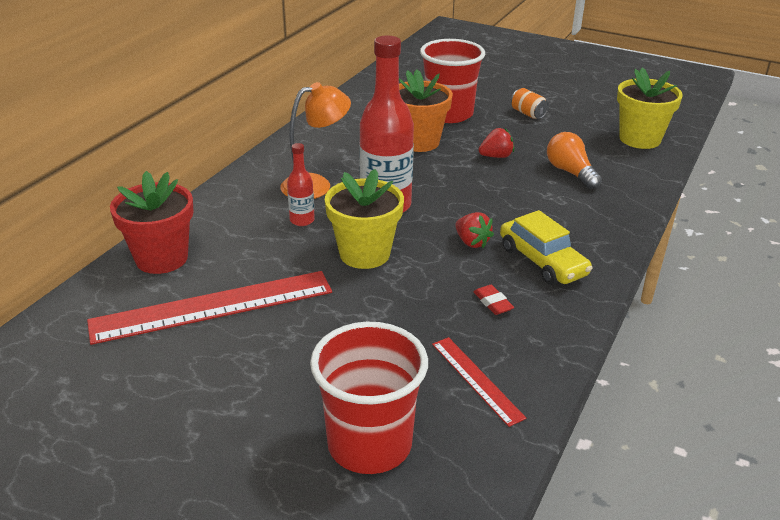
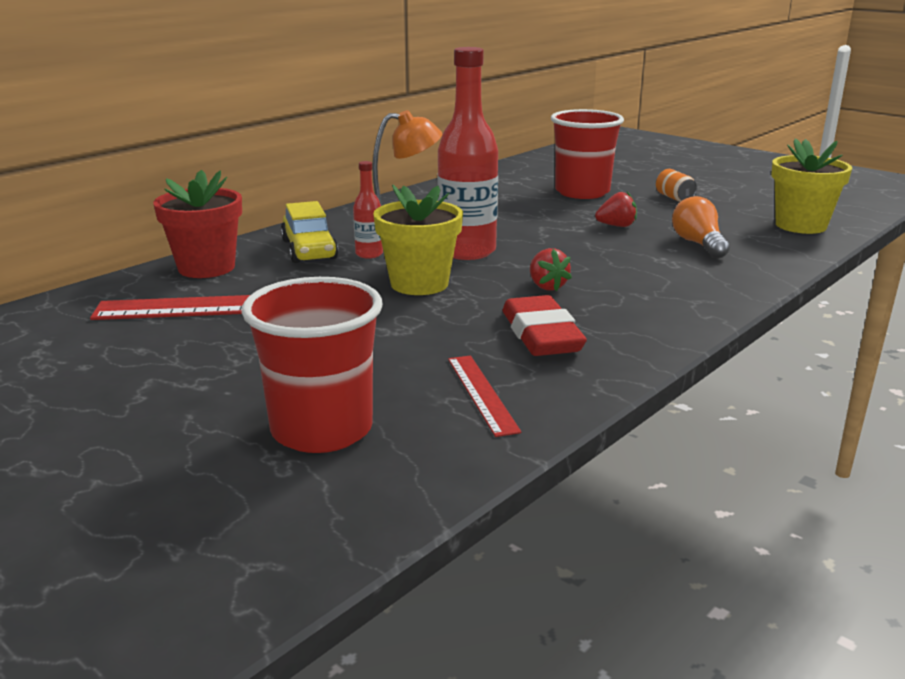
camera: 15 degrees right, 10 degrees down
(419, 142) = (535, 209): orange flower pot -> none
(492, 303) = (541, 335): red eraser -> red eraser, size x2.20
(542, 261) = (622, 309): yellow car -> yellow car (309, 250)

